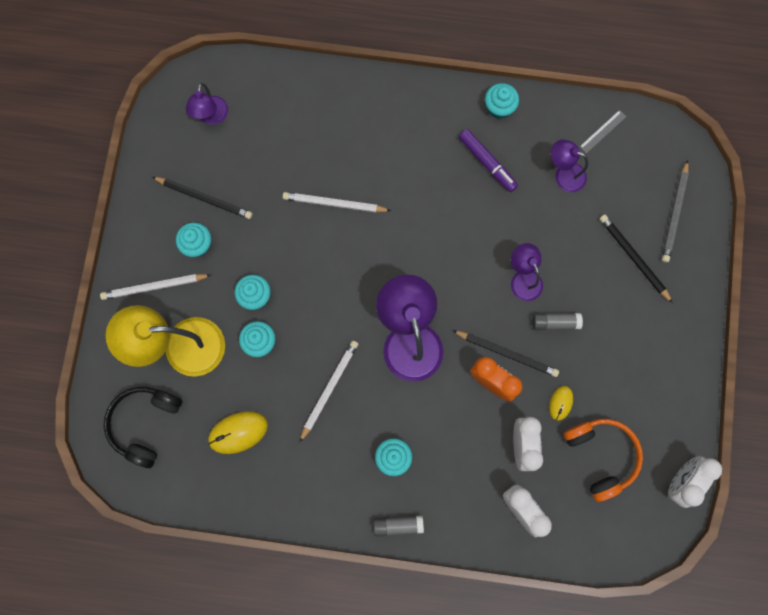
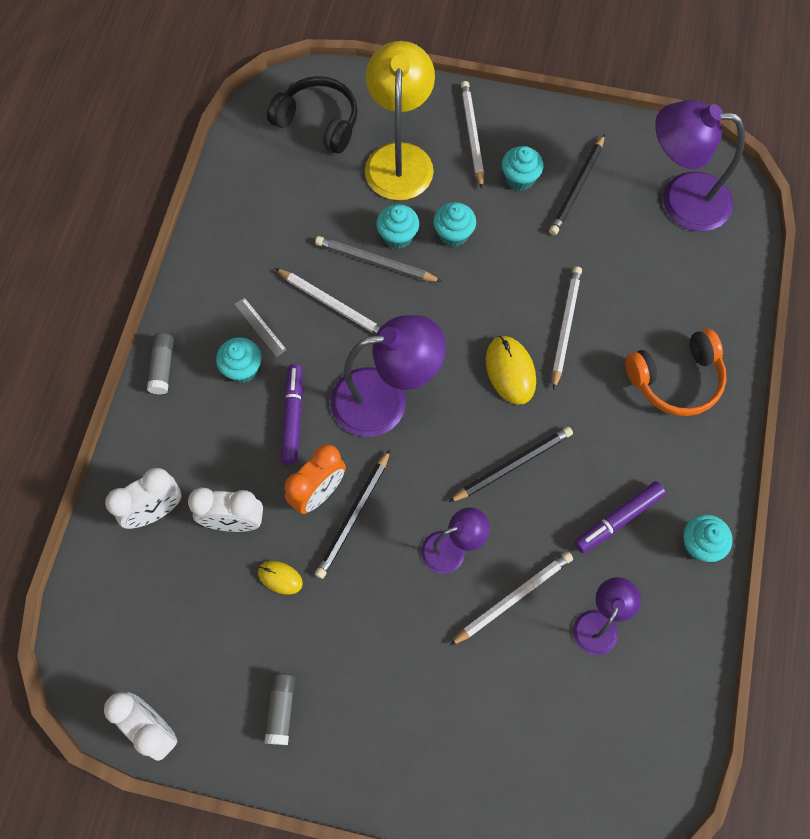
camera: 95 degrees right, 10 degrees down
(212, 117) = (681, 199): purple lamp -> purple lamp, size x1.82
(238, 432) = (296, 209): yellow mouse -> yellow mouse (510, 371)
(431, 410) = (293, 417): none -> purple marker
(553, 234) = (513, 598): none -> white pencil
(555, 322) = (388, 584): grey glue stick -> grey glue stick (281, 709)
(601, 455) = (204, 622): orange headphones -> orange headphones (676, 379)
(602, 131) = (665, 689): grey ruler -> grey ruler (260, 327)
(633, 258) = (471, 708): black pencil -> black pencil (512, 465)
(675, 213) = (535, 782): grey pencil -> grey pencil (375, 262)

